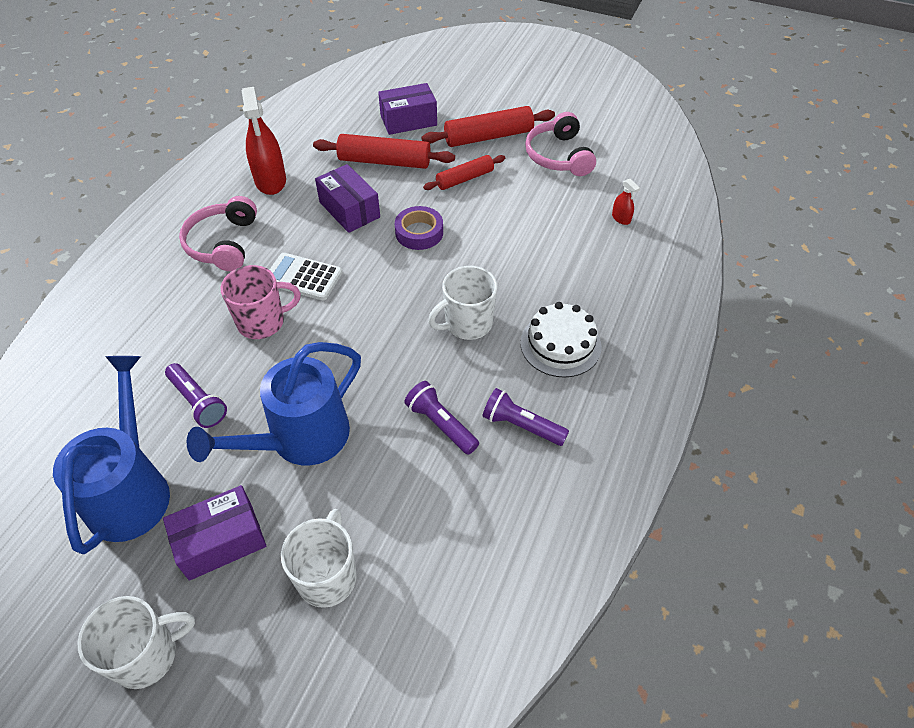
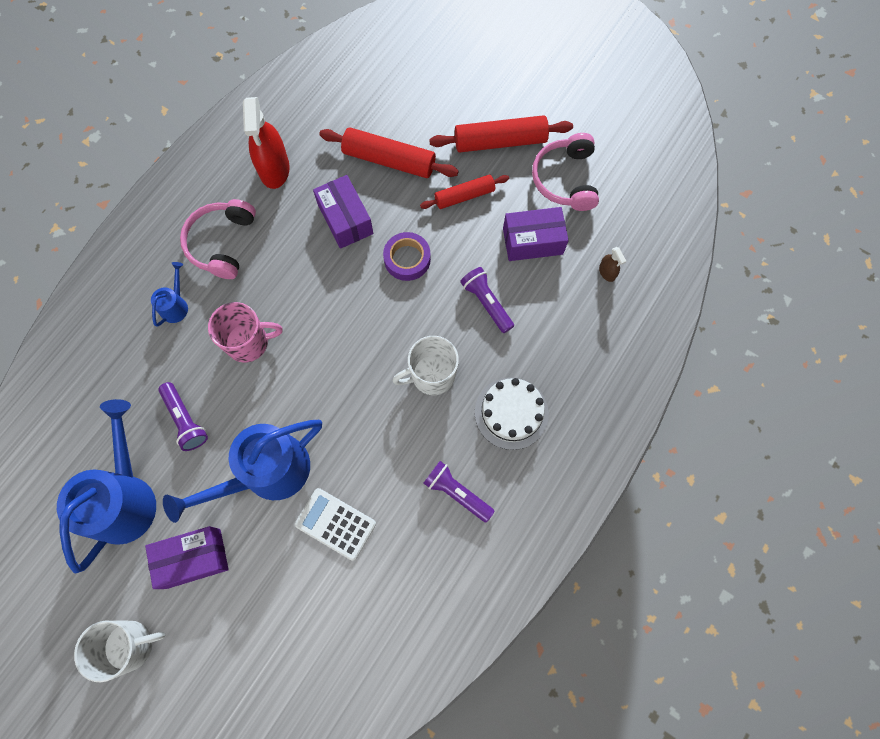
camera: 10 degrees right, 20 degrees up
(178, 300) = (176, 305): none -> blue watering can
(303, 277) = (291, 296): white calculator -> white calculator (335, 524)
(327, 576) = (273, 605): white mug -> none
(408, 120) = (422, 106): purple box -> purple box (532, 241)
(441, 424) = (388, 479): purple flashlight -> purple flashlight (486, 303)
(621, 218) = (607, 272): red spray bottle -> brown spray bottle

